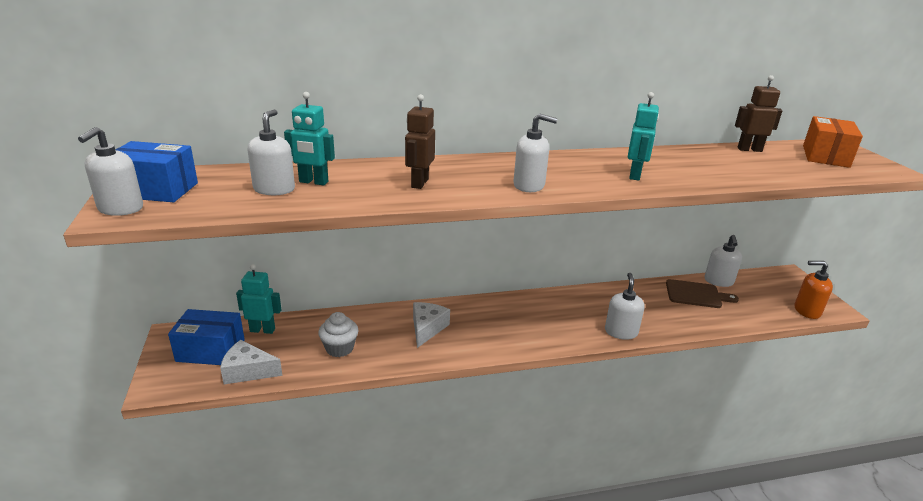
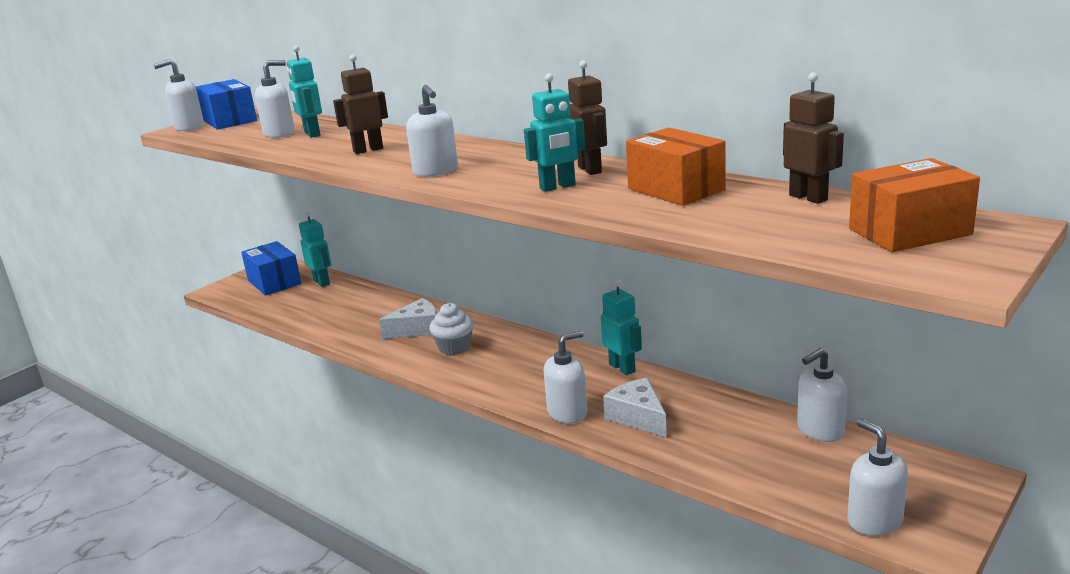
camera: 55 degrees right, 5 degrees down
(248, 371) = (267, 303): white cheese -> white cheese (638, 417)
(339, 348) = (337, 315): white cupcake -> white cupcake (454, 347)
(590, 292) = (622, 368): none -> turquoise robot
(615, 159) = (590, 169): none -> brown robot
(690, 160) = (675, 189): none -> orange box
(696, 294) = (747, 426): brown cutting board -> none
(806, 311) = (874, 521): orange soap dispenser -> white soap dispenser

